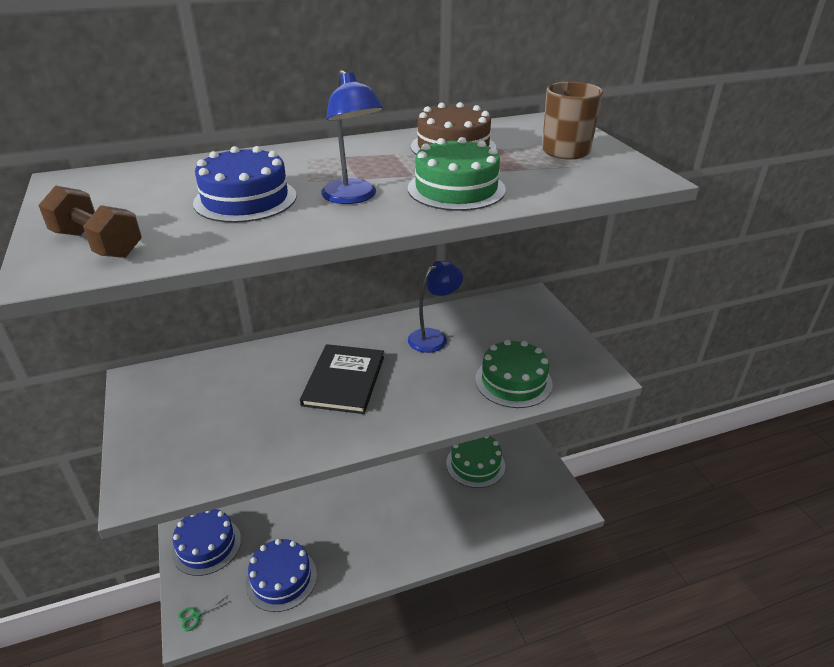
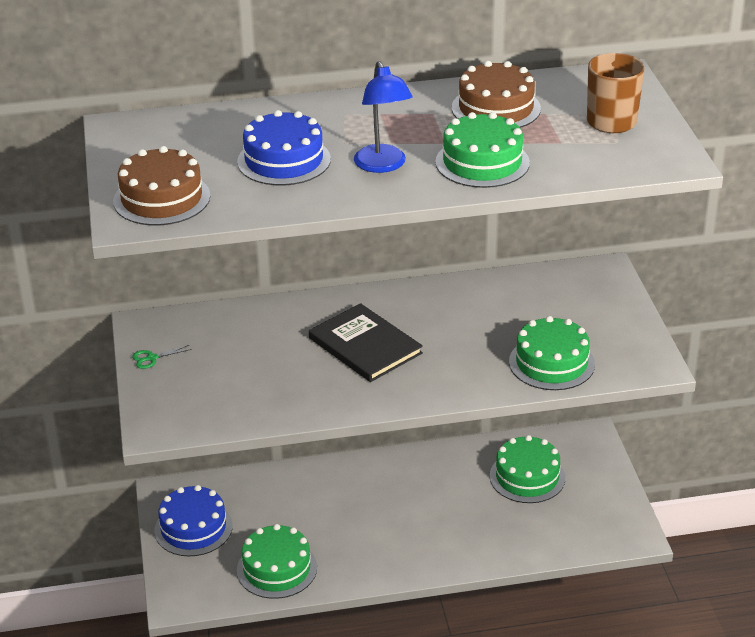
camera: 10 degrees right, 0 degrees up
(97, 244) = (161, 198): brown dumbbell -> brown cake
(196, 616) = (182, 592): green scissors -> green scissors (152, 358)
(281, 578) = (277, 569): blue cake -> green cake
(344, 380) = (365, 345): black book -> black book turned 60 degrees counterclockwise
(434, 337) = (474, 307): blue lamp -> none

